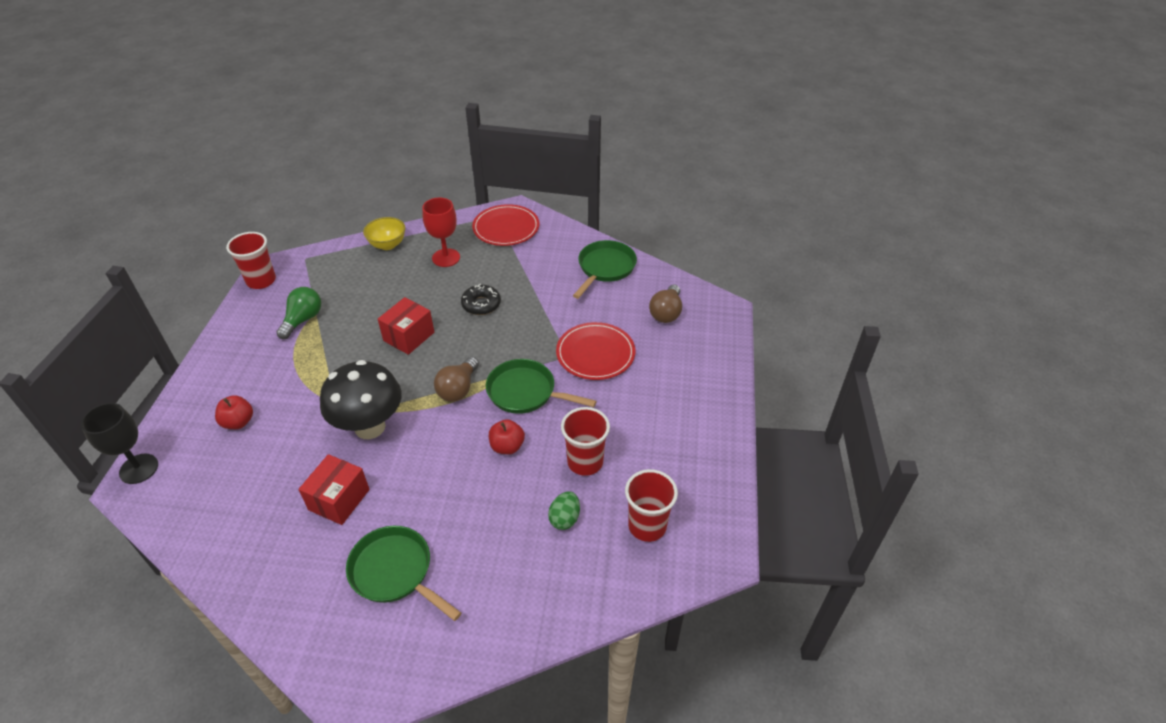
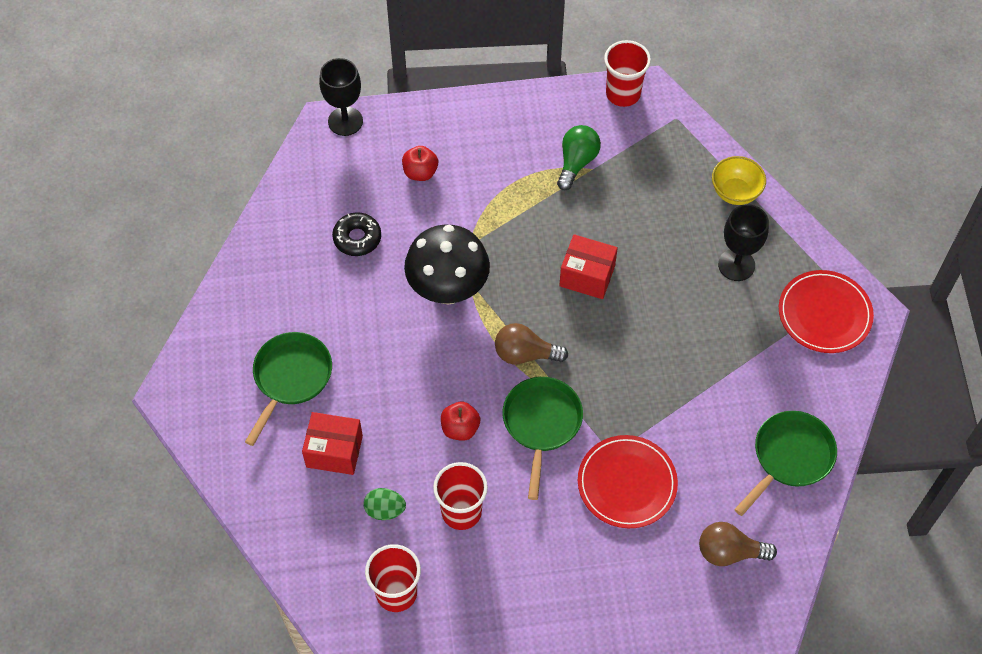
camera: 75 degrees right, 15 degrees up
(303, 320) = (576, 162): green light bulb -> green light bulb turned 75 degrees counterclockwise
(339, 499) = (355, 299): red box -> red box (334, 451)
(446, 258) = (736, 265): red goblet -> black goblet
(481, 304) = (667, 332): black donut -> black donut (357, 238)
(605, 268) = (789, 457): green pan -> green pan turned 60 degrees counterclockwise

